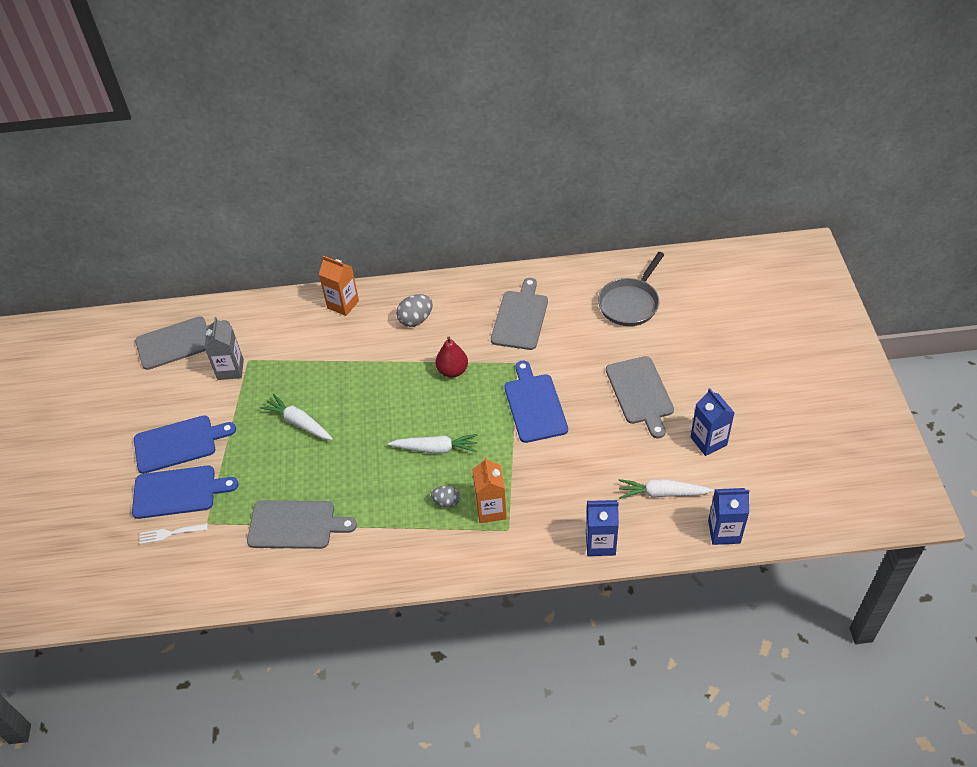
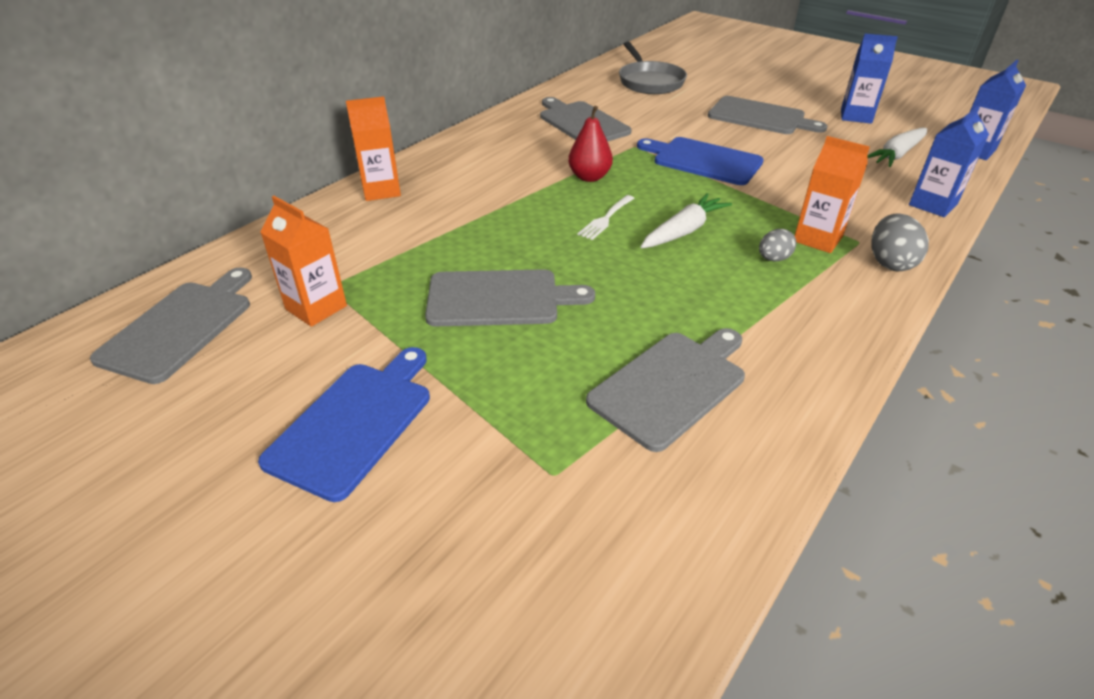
camera: 50 degrees left, 10 degrees down
(170, 533) = (518, 534): white fork -> white fork (605, 219)
(178, 492) = (446, 475): blue cutting board -> none
(230, 369) = (316, 307): grey carton -> orange carton
(299, 423) = (499, 298): white carrot -> grey cutting board
(416, 320) = (485, 165): grey egg -> grey egg (890, 263)

